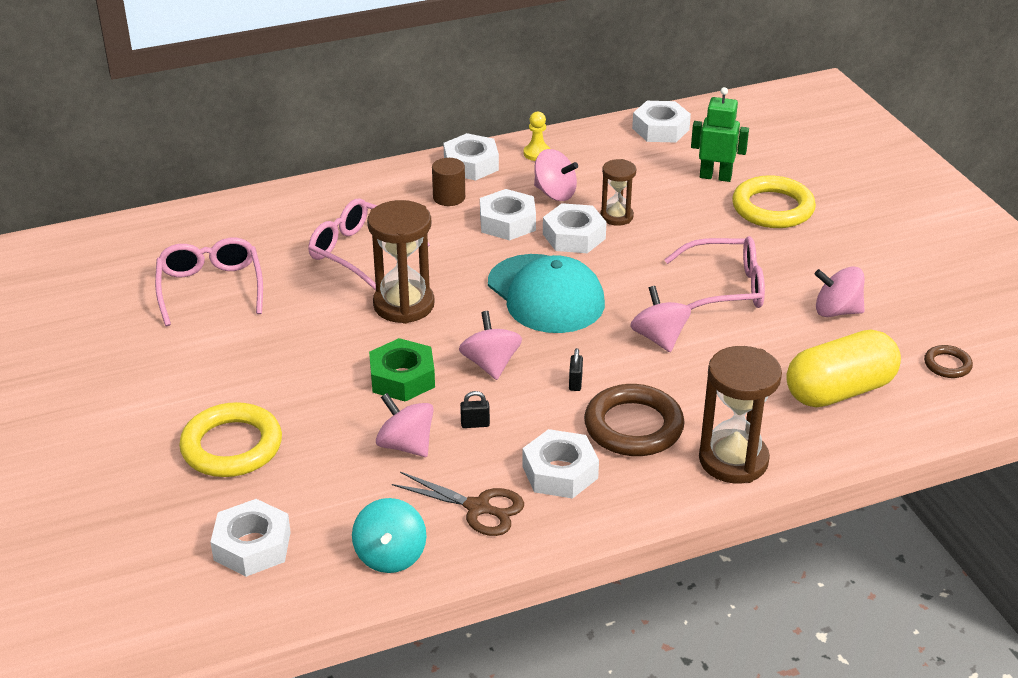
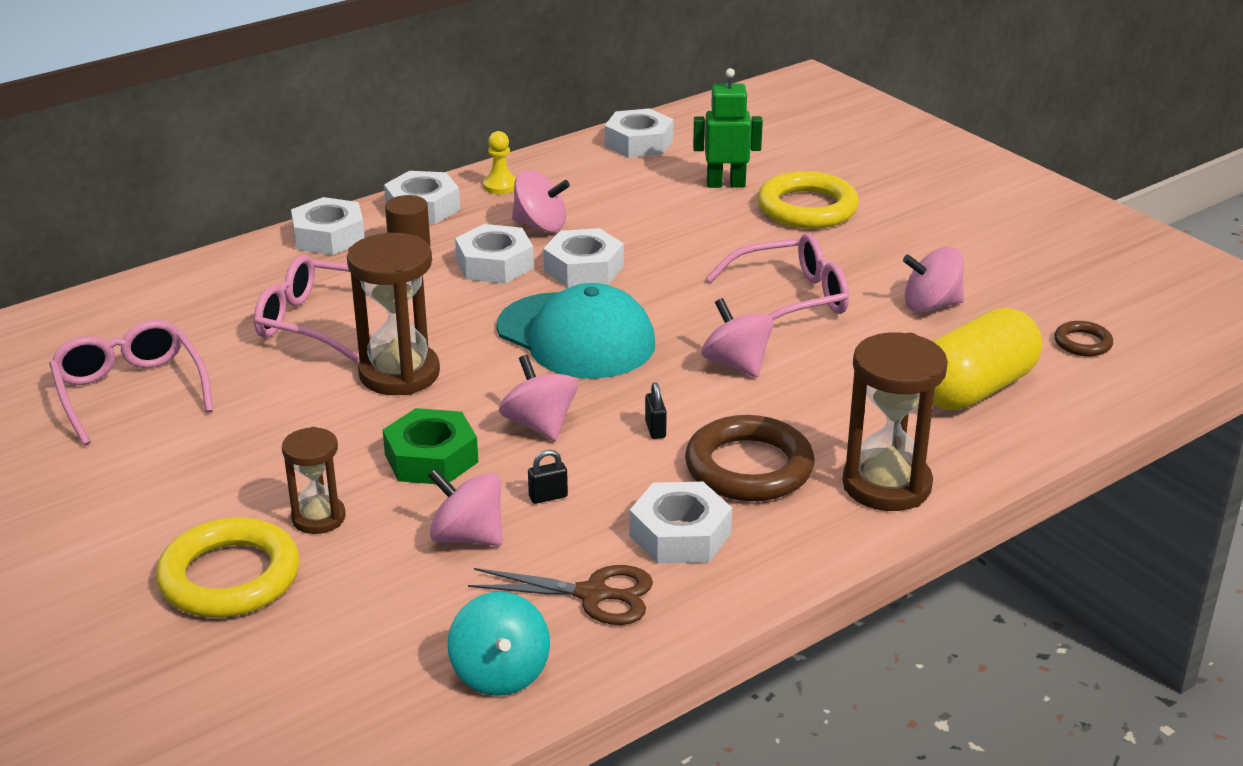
camera: 15 degrees left, 5 degrees down
(252, 546) = (304, 696): white nut -> white nut (329, 236)
(616, 216) = (627, 240): brown hourglass -> brown hourglass (318, 518)

